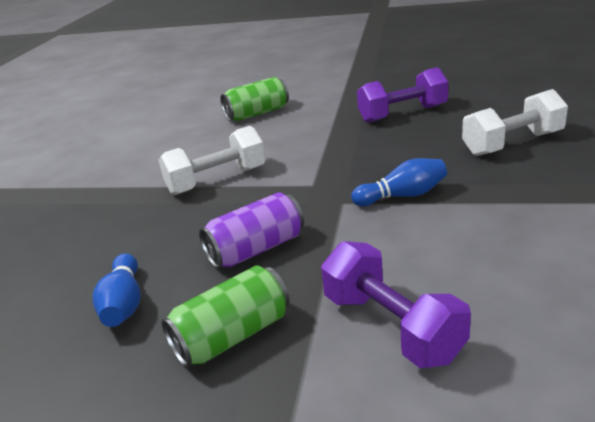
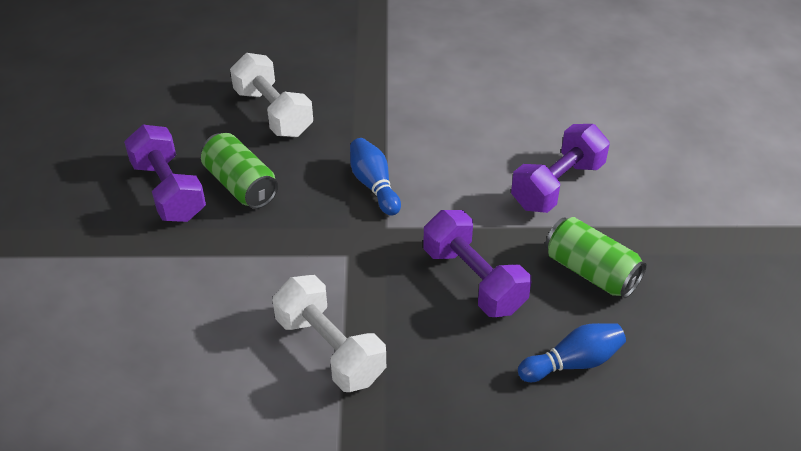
camera: 105 degrees left, 15 degrees up
(256, 249) = (474, 280): purple can -> purple dumbbell
(257, 114) = (110, 351): green can -> green can (241, 185)

